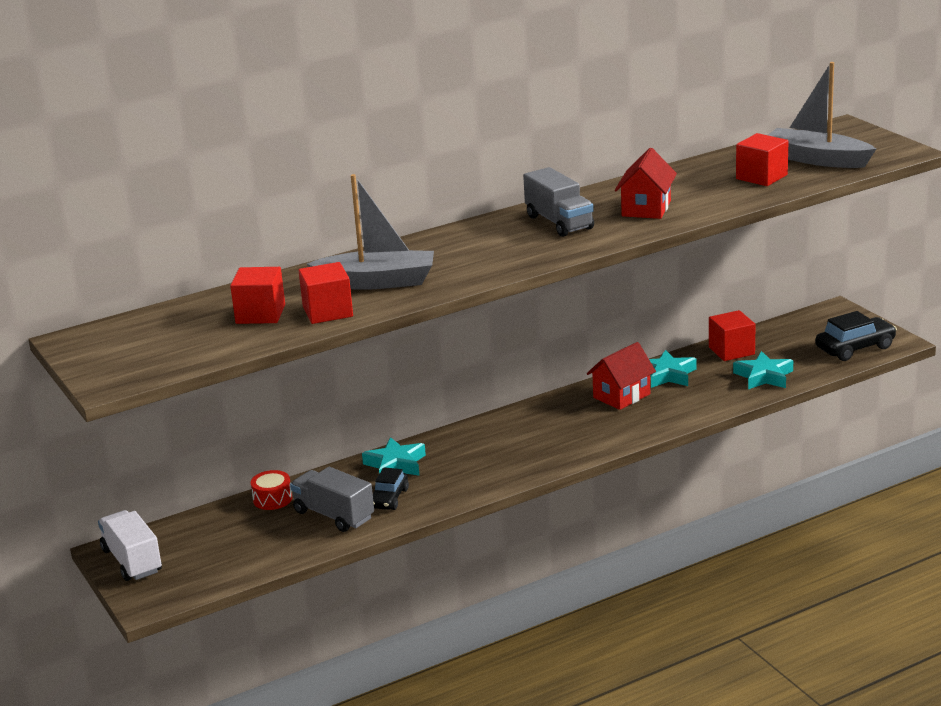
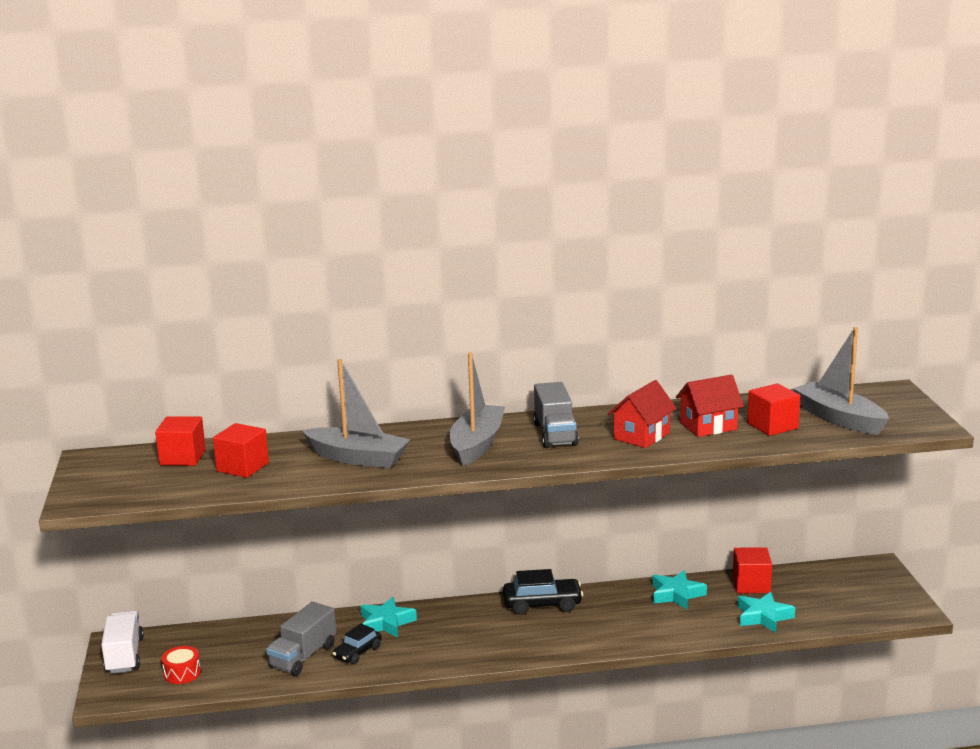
camera: 20 degrees right, 5 degrees down
(272, 499) = (268, 629): red drum -> red drum (182, 673)
(327, 312) = (294, 476): red cube -> red cube (182, 457)
(334, 515) = (303, 656): grey truck -> grey truck turned 120 degrees counterclockwise
(489, 246) = (477, 444): none -> grey boat
(621, 396) = (621, 605): red house -> red house (708, 426)
(855, 348) = (870, 608): black car -> black car (542, 604)

